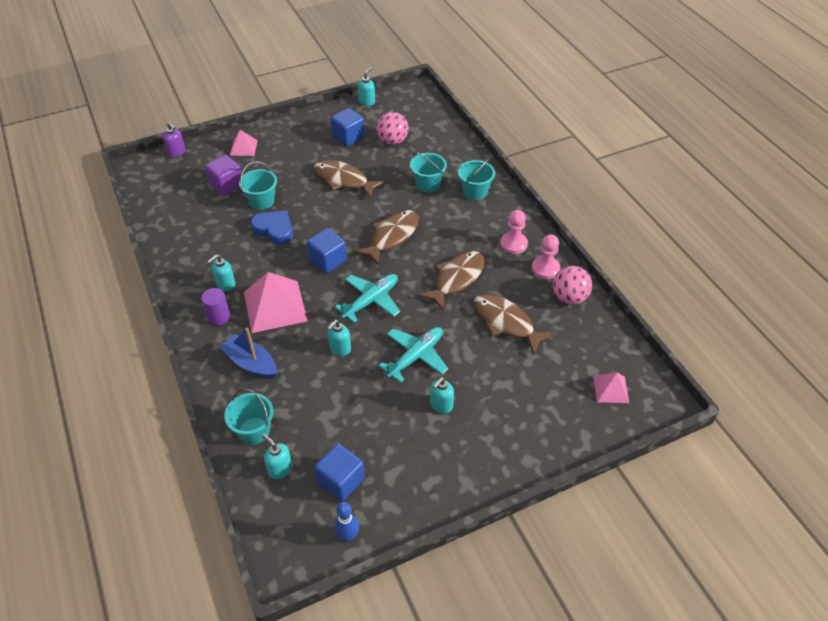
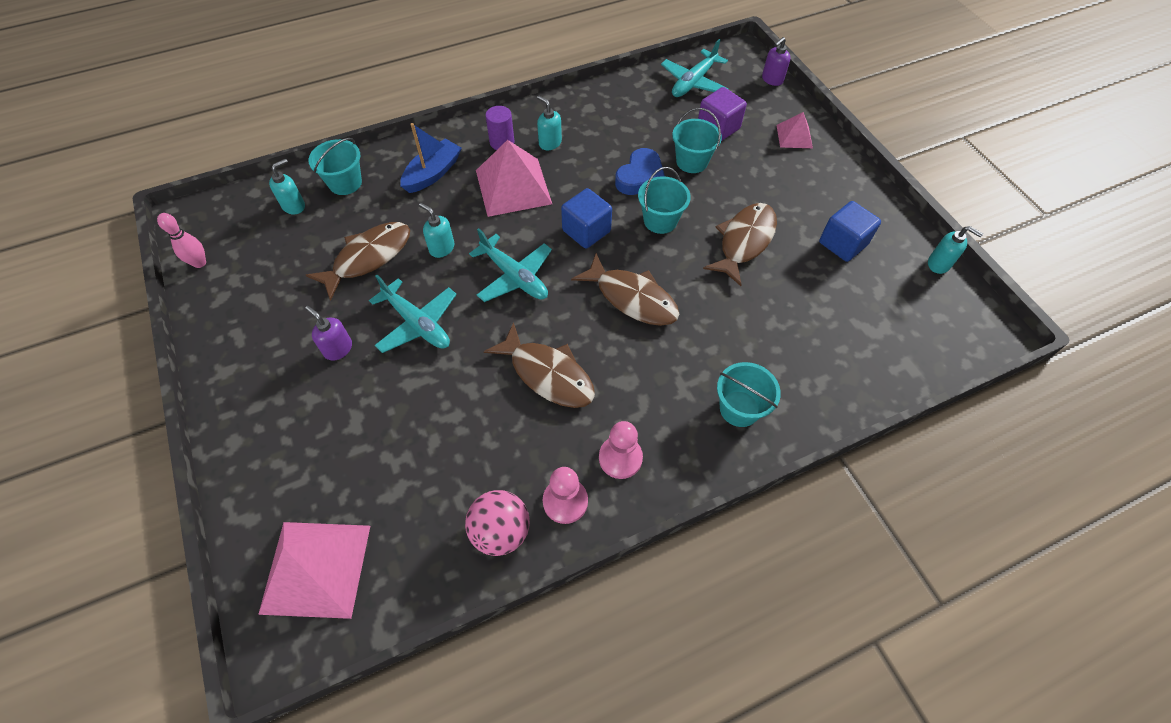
camera: 90 degrees right, 10 degrees up
(168, 195) = (693, 82): none -> turquoise plane
(341, 481) = (264, 255): blue cube -> none
(348, 536) = (200, 263): blue bowling pin -> pink bowling pin
(392, 141) = (845, 298): pink ball -> none
(427, 184) = (749, 343): turquoise bucket -> turquoise bucket (660, 220)
(441, 405) = (338, 349): turquoise soap dispenser -> purple soap dispenser
(506, 322) = (460, 433): brown fish -> brown fish (368, 258)
(611, 389) = (316, 568): pink pyramid -> pink pyramid, size x1.88

